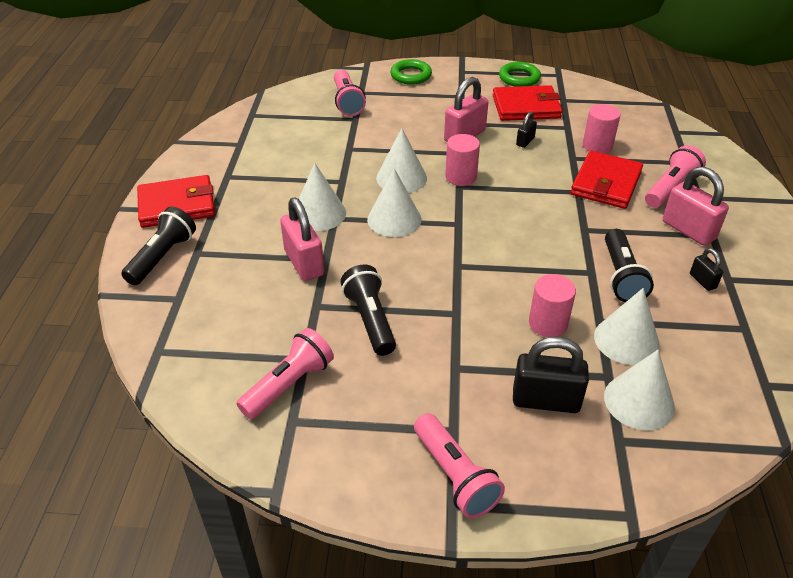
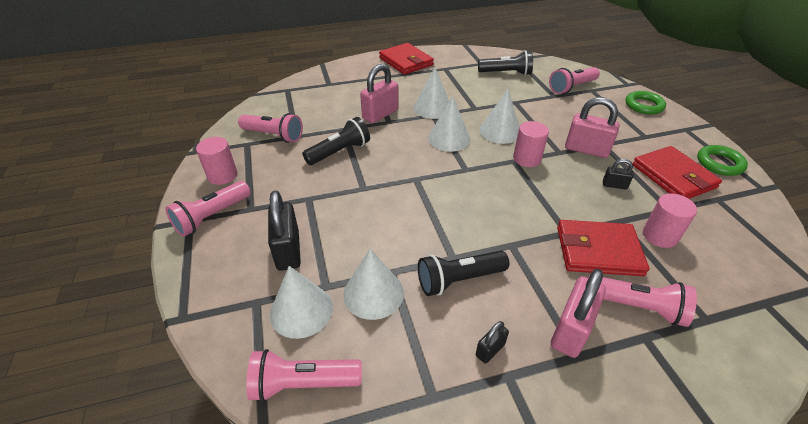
camera: 70 degrees right, 0 degrees up
(162, 257) = (359, 70): black flashlight -> black flashlight (506, 73)
(548, 323) = (373, 239): pink cylinder -> pink cylinder (222, 175)
(727, 413) = (303, 383): none -> pink flashlight

